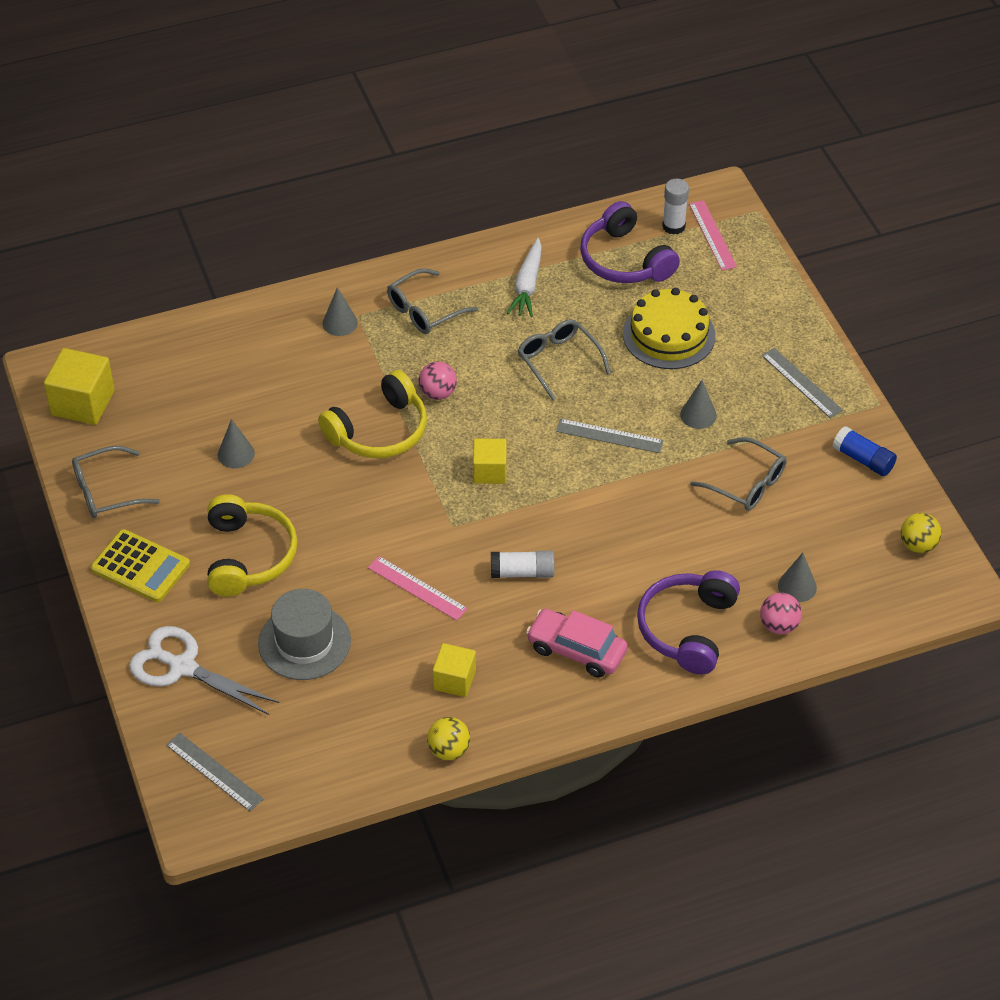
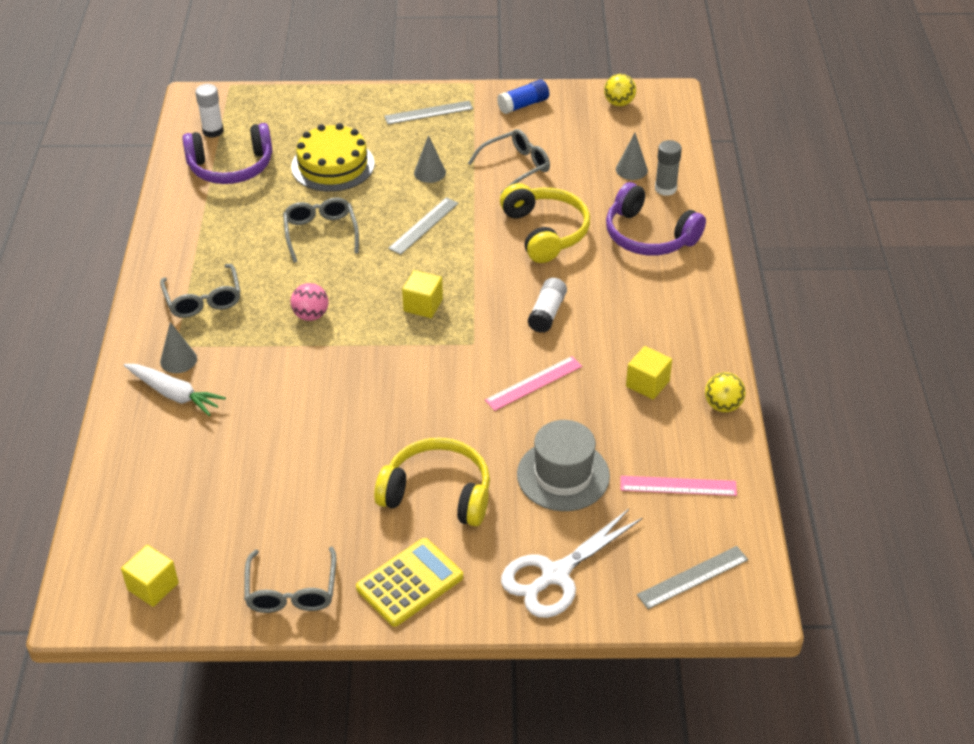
camera: 70 degrees left, 5 degrees down
(83, 403) = (153, 586): yellow cube -> yellow cube, size x0.64
(236, 454) = (301, 474): grey cone -> none
(379, 431) = (333, 364): yellow headphones -> yellow headphones (545, 232)
(527, 285) = (219, 229): white carrot -> white carrot (174, 394)
(558, 361) = (321, 233): grey glasses -> grey glasses turned 90 degrees clockwise
(576, 650) = (645, 302): pink car -> none
(712, 235) = (239, 114): pink ruler -> pink ruler (678, 486)
(779, 625) = (665, 188): pink ball -> grey glue stick

